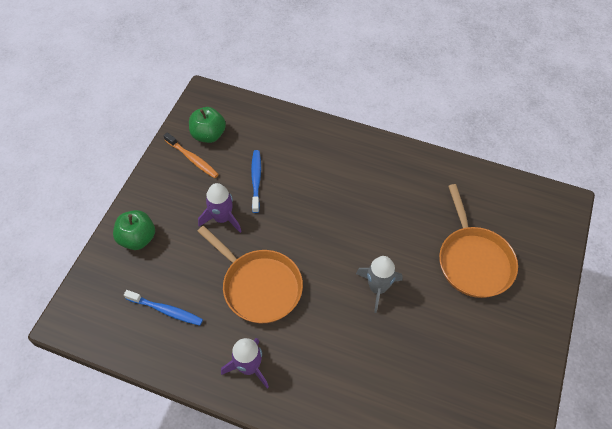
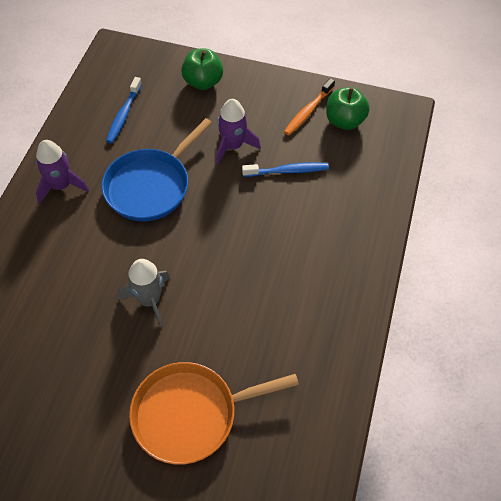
camera: 85 degrees right, 0 degrees up
(259, 286) = (151, 186): orange pan -> blue pan

